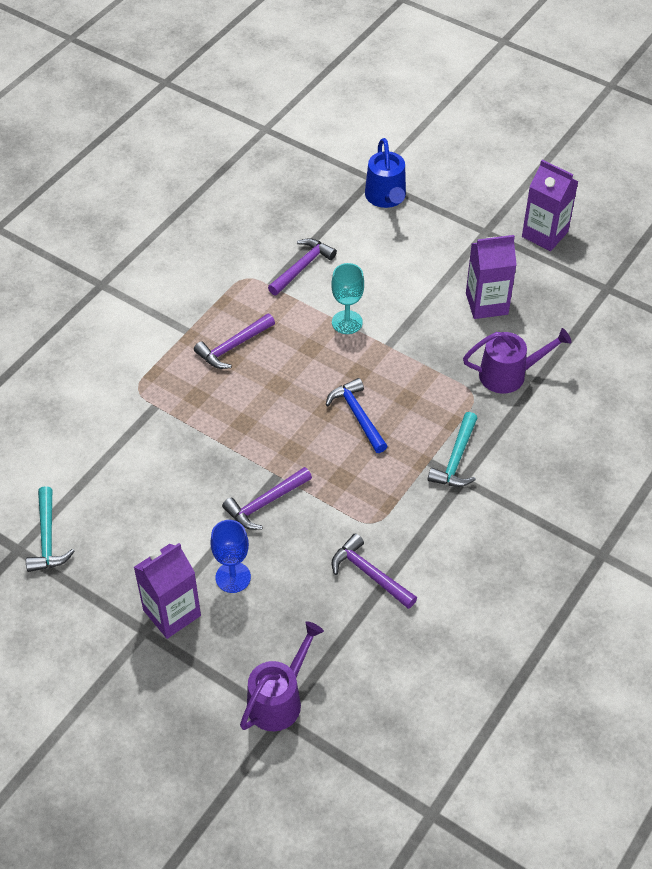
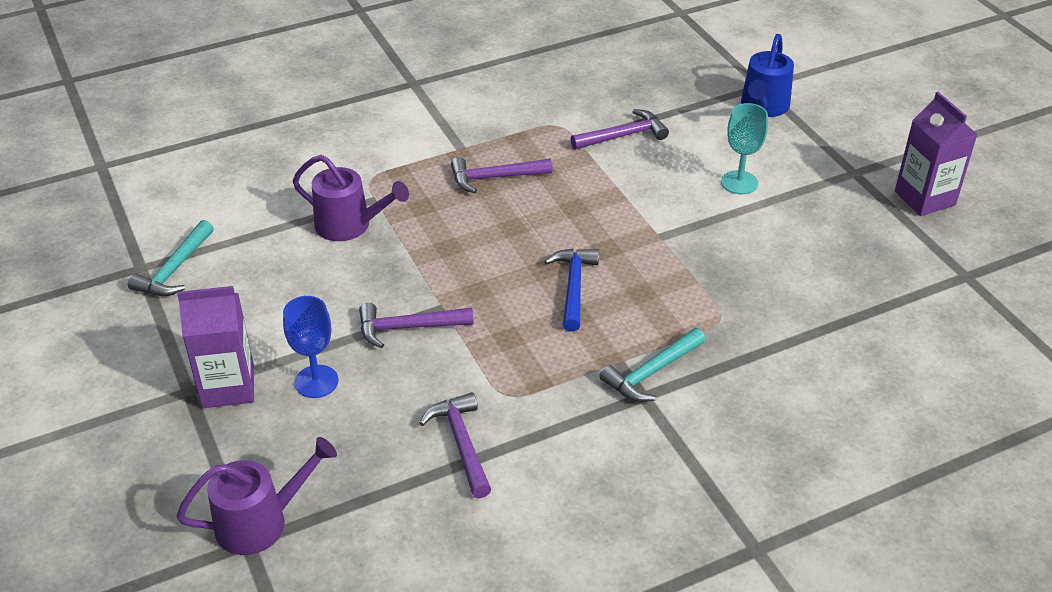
camera: 30 degrees right, 10 degrees down
(347, 322) = (631, 199): turquoise goblet -> turquoise goblet (739, 182)
(486, 304) = (804, 238): purple carton -> none
(508, 374) = (778, 315): purple watering can -> purple watering can (349, 225)

